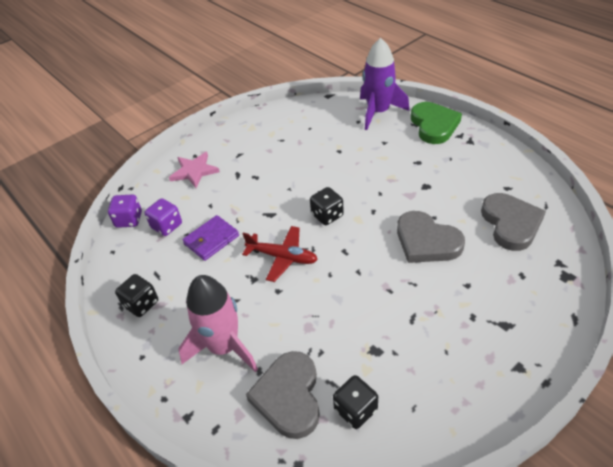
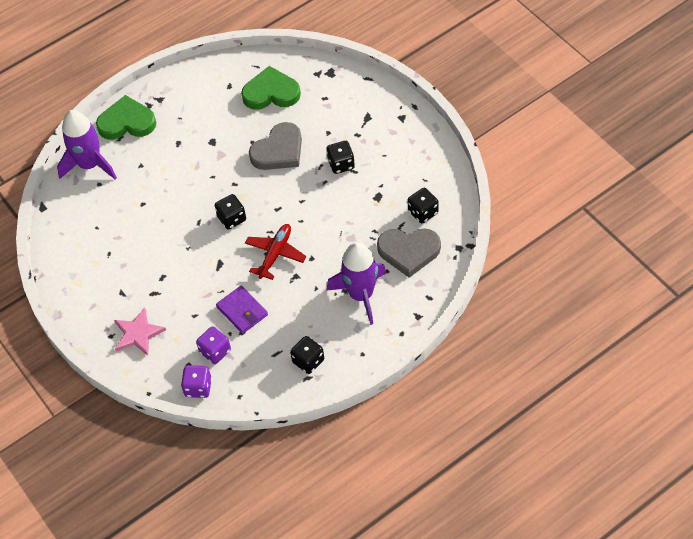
camera: 85 degrees left, 10 degrees up
(224, 347) = (361, 295): pink rocket -> purple rocket
(420, 304) = (341, 164): none -> black dice
(511, 223) = (271, 93): grey heart -> green heart

